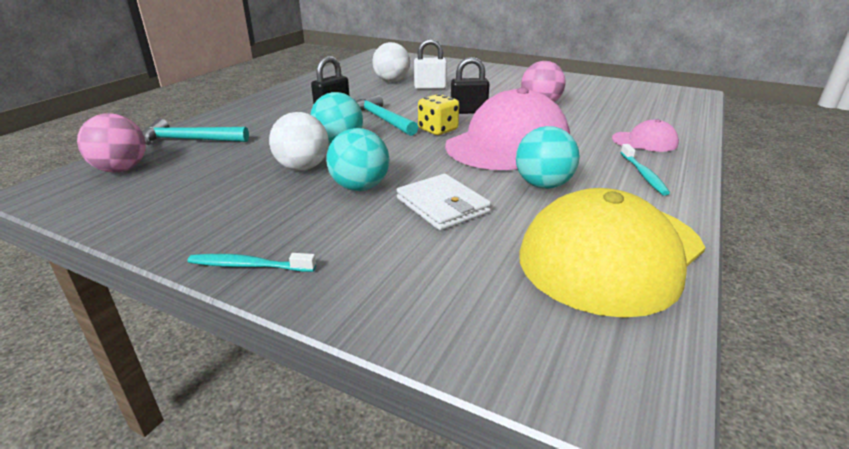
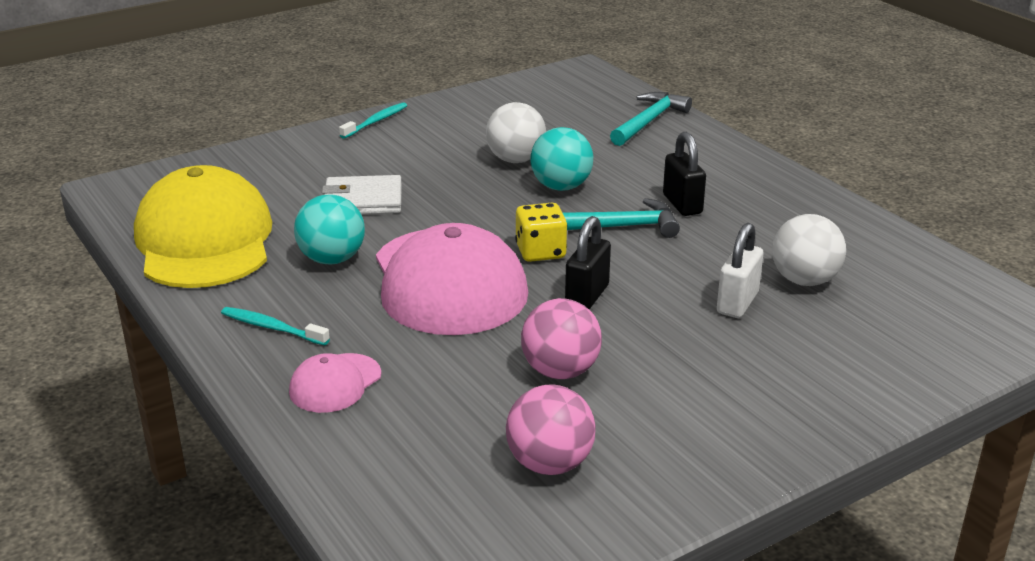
camera: 120 degrees right, 0 degrees up
(121, 169) = (598, 93): pink ball -> pink ball (550, 464)
(360, 187) = (442, 175): turquoise ball -> none

